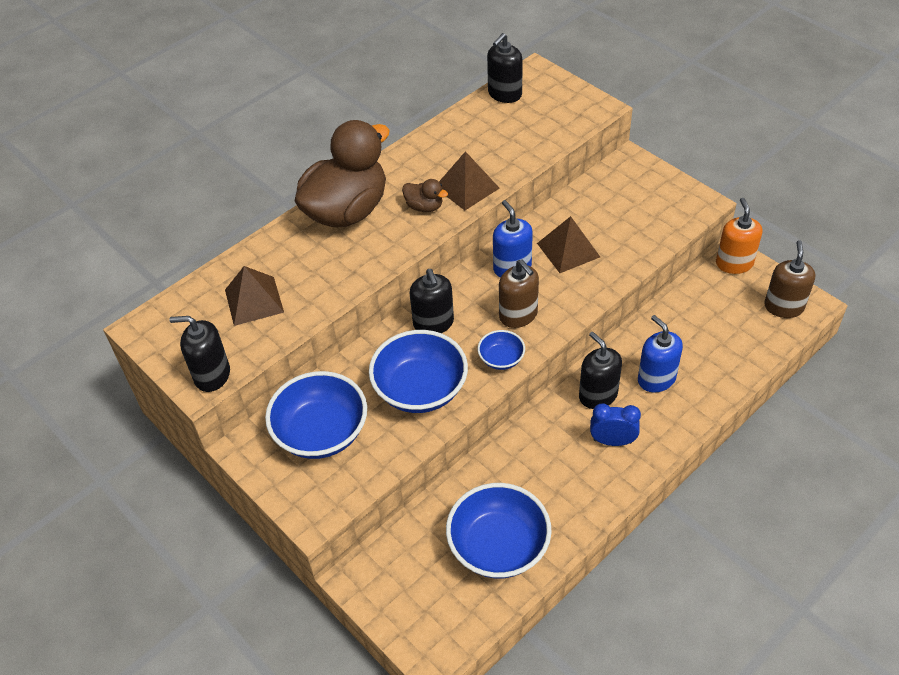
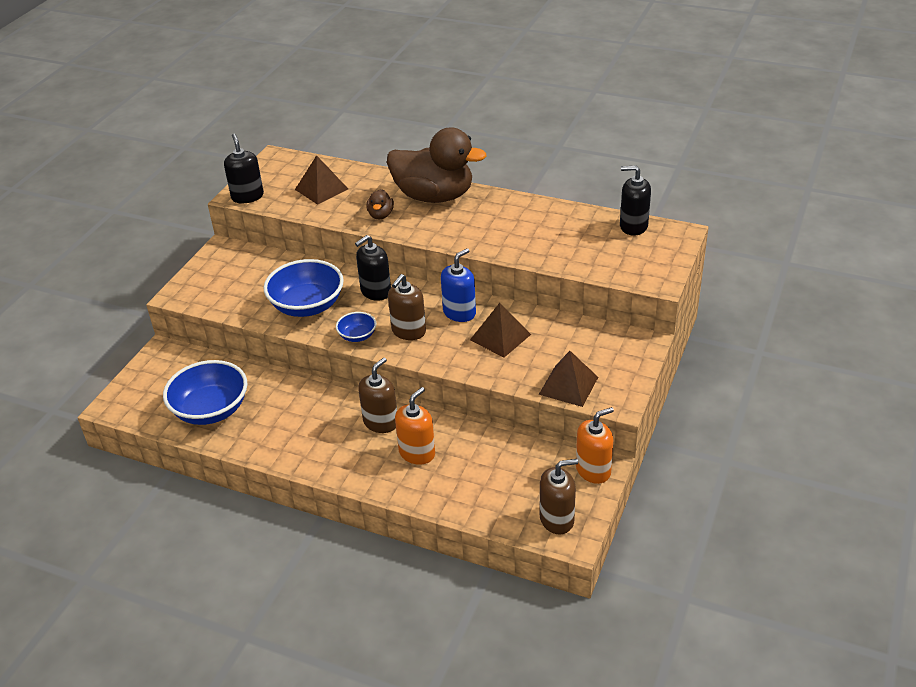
camera: 65 degrees right, 10 degrees down
(321, 432) = (248, 275): blue bowl -> none
(424, 207) = (463, 229): brown duck -> brown duck (381, 215)
(466, 187) = (499, 242): brown pyramid -> brown pyramid (568, 385)
(598, 395) = (380, 422): black soap dispenser -> brown soap dispenser
(612, 441) = (336, 444): blue clock -> none
(656, 379) = (417, 453): blue soap dispenser -> orange soap dispenser

